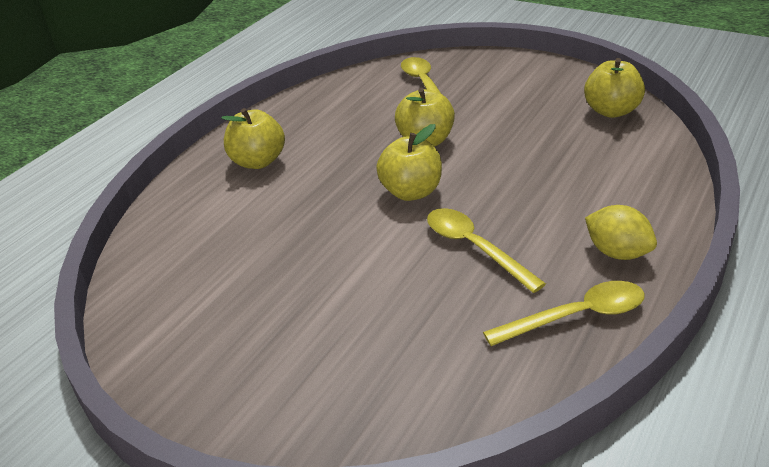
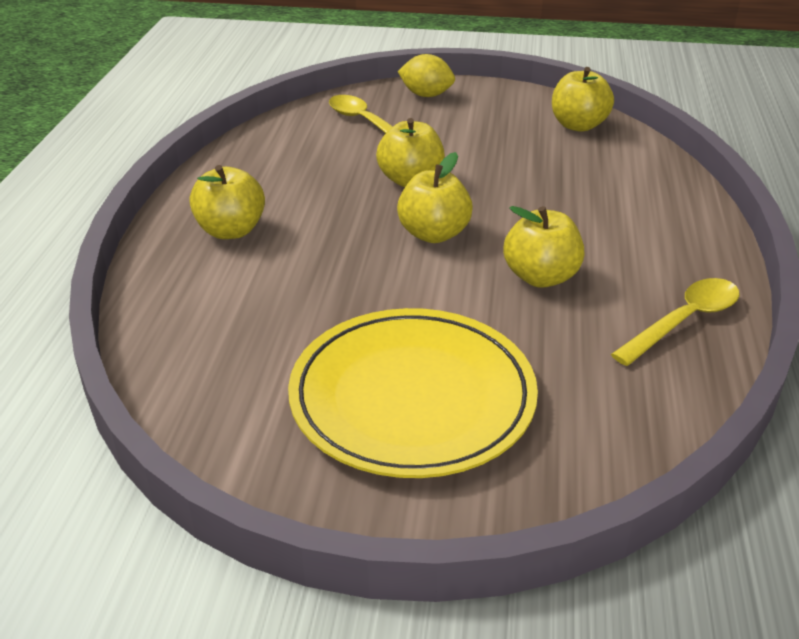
camera: 25 degrees left, 0 degrees up
(295, 331) = (412, 398): none -> yellow plate
(475, 248) = (541, 277): yellow spoon -> yellow apple
(617, 253) = (678, 256): yellow lemon -> yellow lemon (426, 95)

